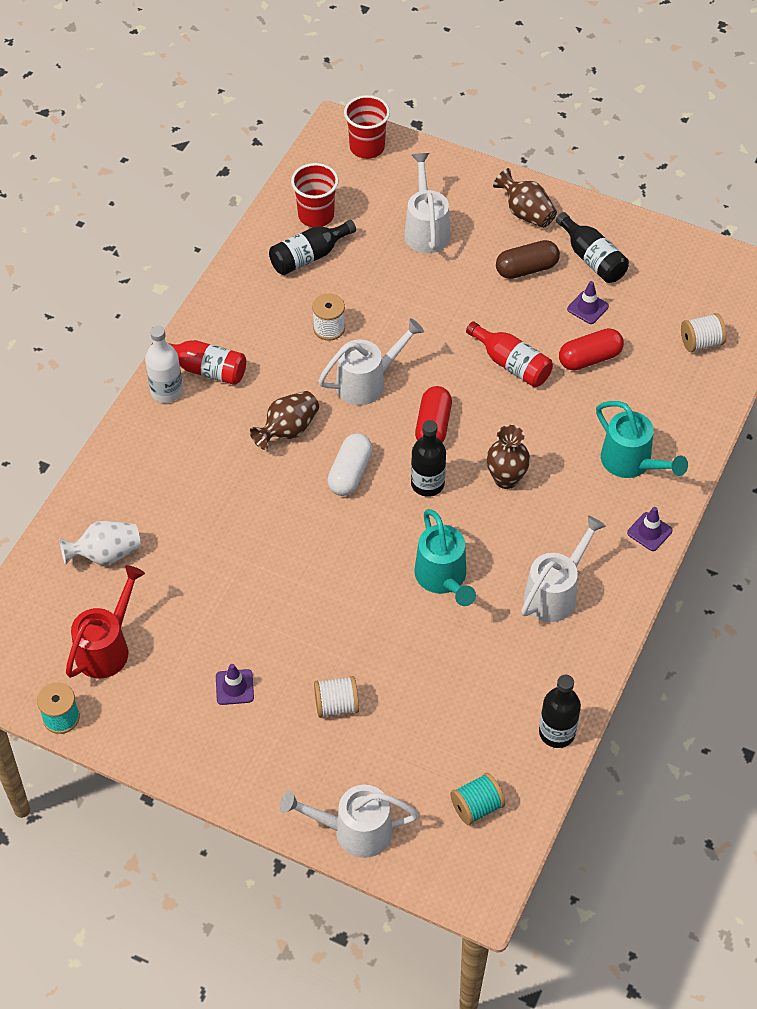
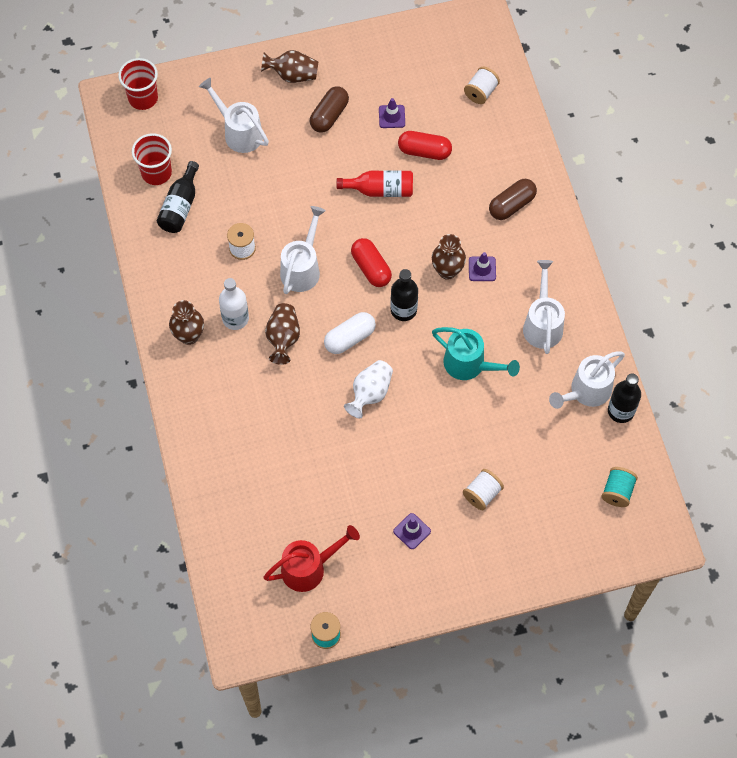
camera: 40 degrees left, 10 degrees up
(106, 554) = (249, 509): white vase -> white vase (370, 393)
(107, 647) = (310, 568): red watering can -> red watering can turned 75 degrees clockwise
(166, 391) = (178, 370): white bottle -> white bottle (235, 318)
(205, 369) = (189, 336): red bottle -> brown vase
(350, 473) = (350, 338): white capsule -> white capsule turned 75 degrees clockwise
(353, 830) = (563, 562): white watering can -> white watering can (585, 392)
(590, 358) = (424, 151): red capsule -> red capsule turned 75 degrees clockwise
(592, 259) = (364, 79): black bottle -> none
(632, 463) = (511, 205): turquoise watering can -> brown capsule
(649, 532) = (561, 243): purple traffic cone -> purple traffic cone (482, 269)

